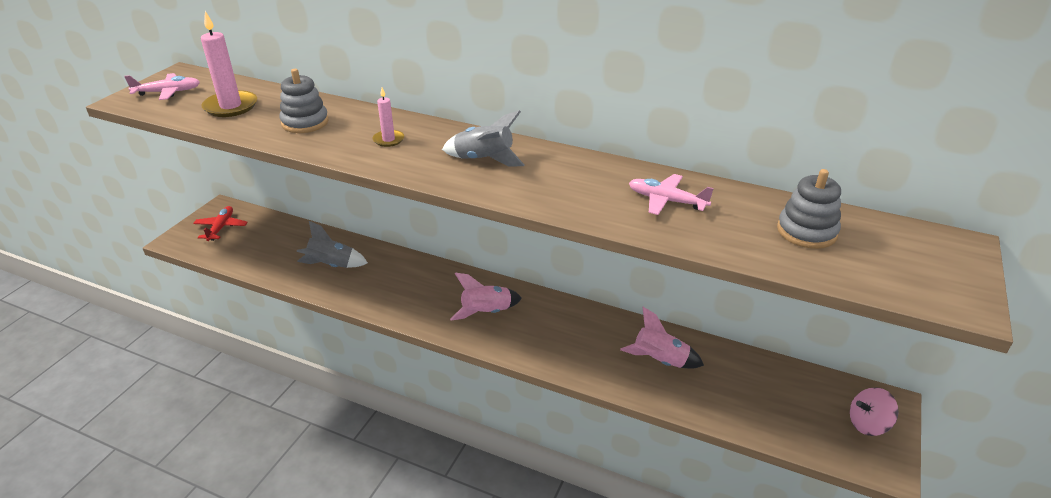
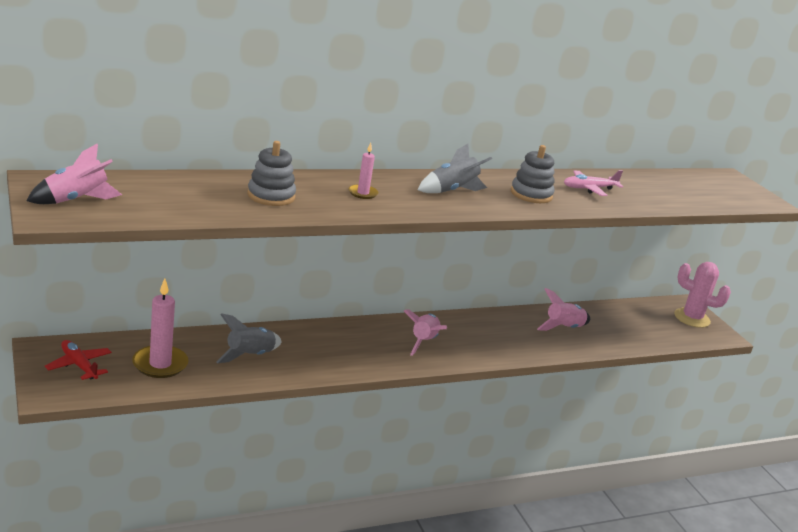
camera: 50 degrees left, 10 degrees down
(168, 92) = (76, 200): pink plane -> pink rocket
(231, 106) = (173, 198): pink candle -> pink candle (160, 364)
(806, 231) = (670, 187): grey stacking toy -> grey stacking toy (531, 194)
(868, 424) = (692, 318): pink spinning top -> pink cactus

